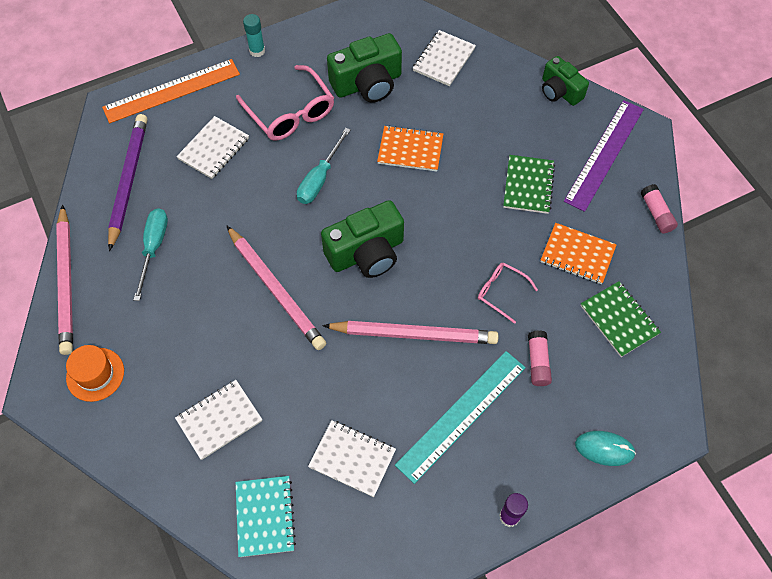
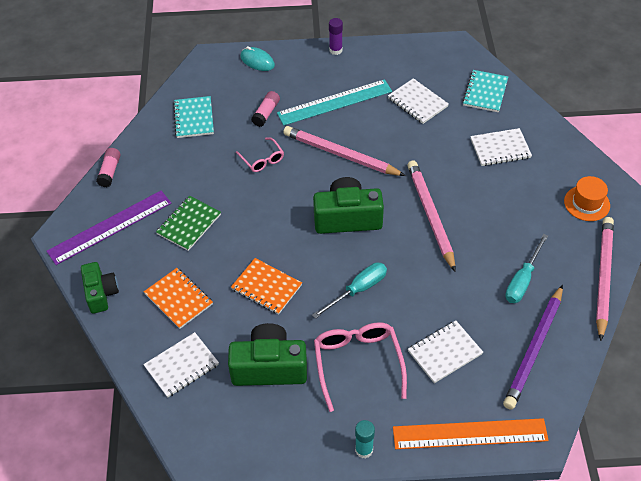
camera: 155 degrees left, 10 degrees down
(577, 255) = (190, 164): orange notebook -> orange notebook (178, 299)
(619, 320) = (194, 118): green notebook -> turquoise notebook

